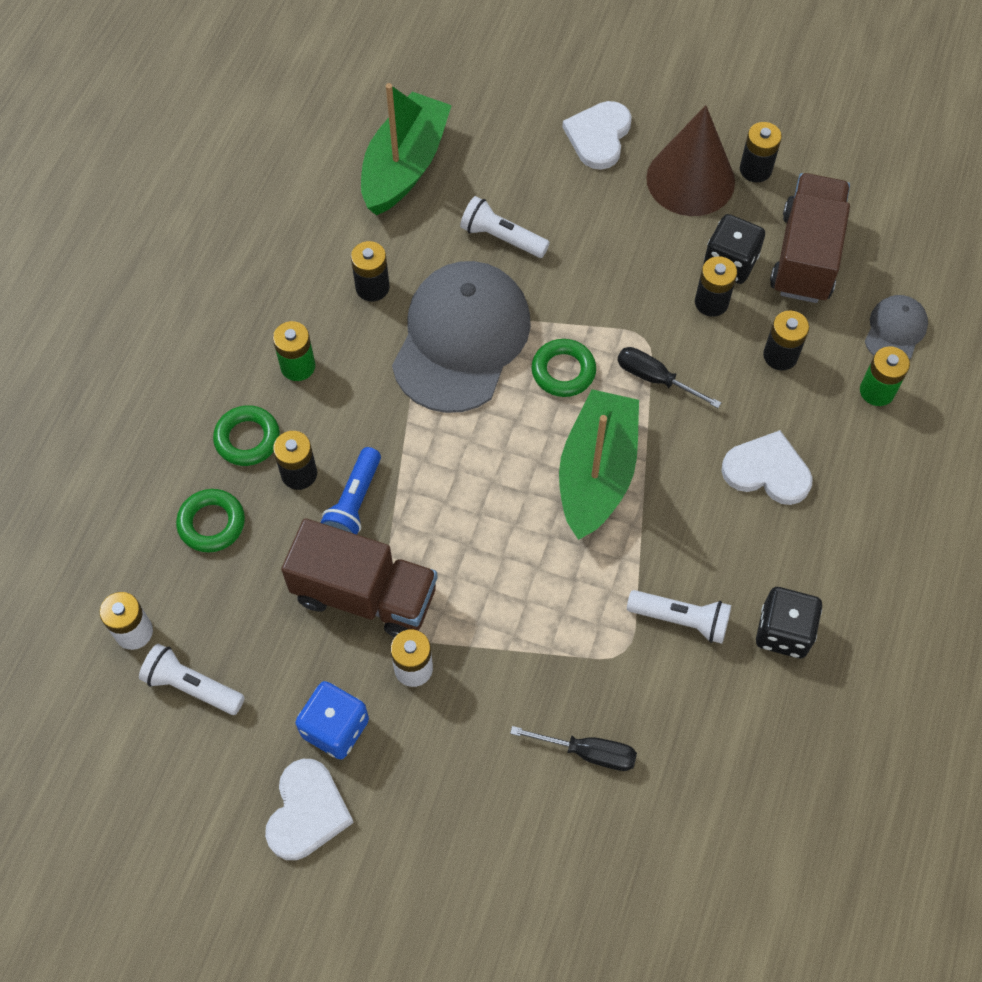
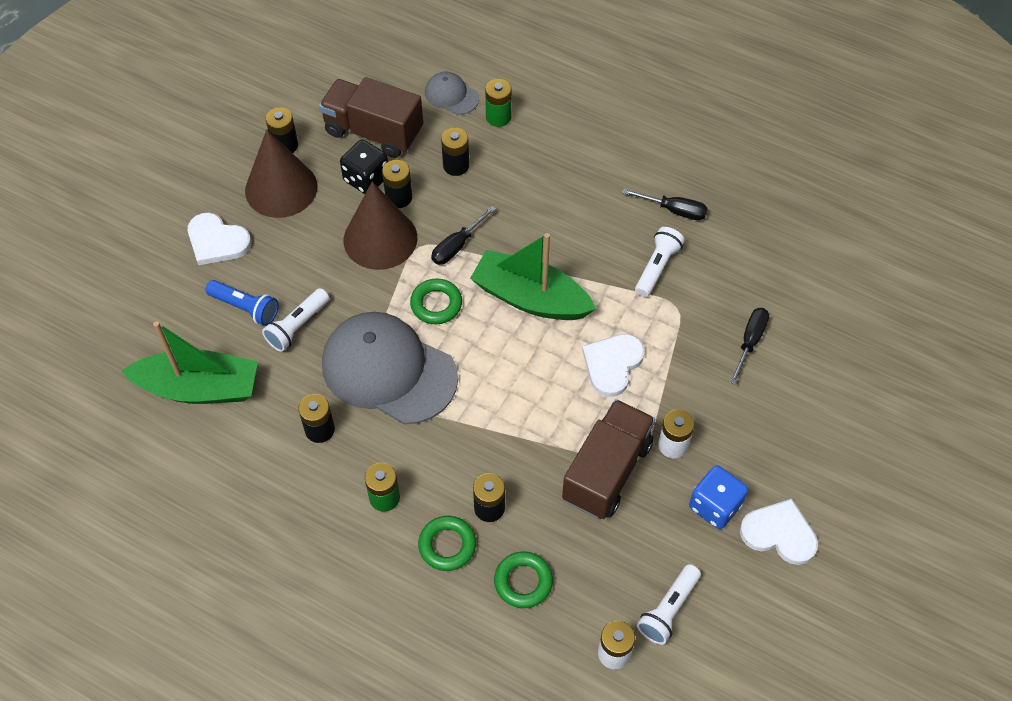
camera: 80 degrees left, 5 degrees down
(354, 503) = (524, 469): blue flashlight -> blue flashlight (245, 308)
(405, 166) = (199, 388): green boat -> green boat turned 150 degrees clockwise
(644, 295) = (380, 239): none -> brown cone
(767, 471) = (549, 193): white heart -> white heart (612, 364)
(783, 632) = (674, 210): black dice -> black screwdriver

